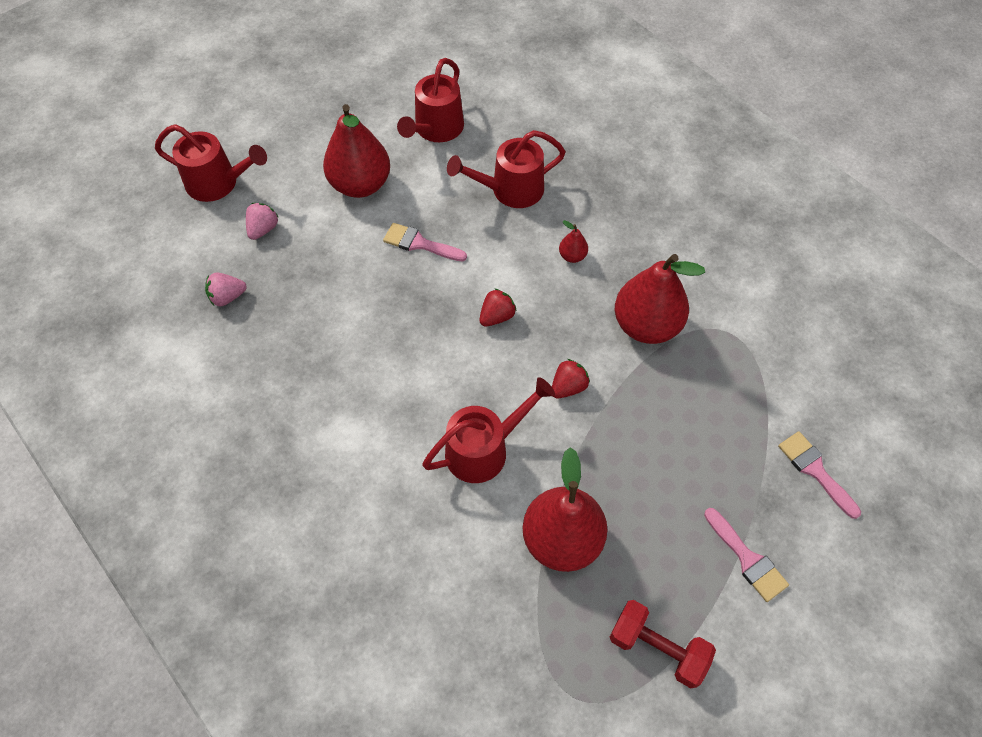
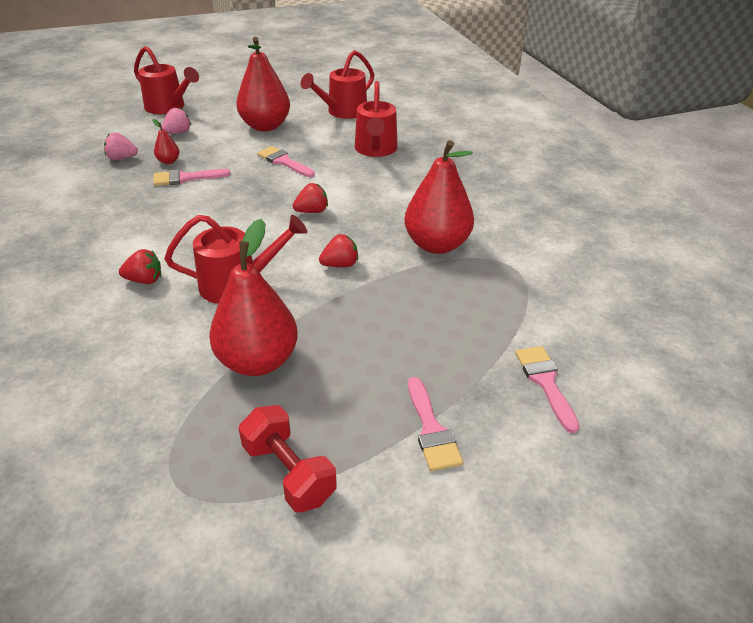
camera: 20 degrees right, 20 degrees down
(326, 307) = (185, 178): none -> pink brush
(388, 478) = (145, 280): none -> red strawberry
(510, 190) = (376, 150): red watering can -> red watering can turned 90 degrees counterclockwise
(572, 256) = (400, 193): red pear -> red pear (168, 161)

